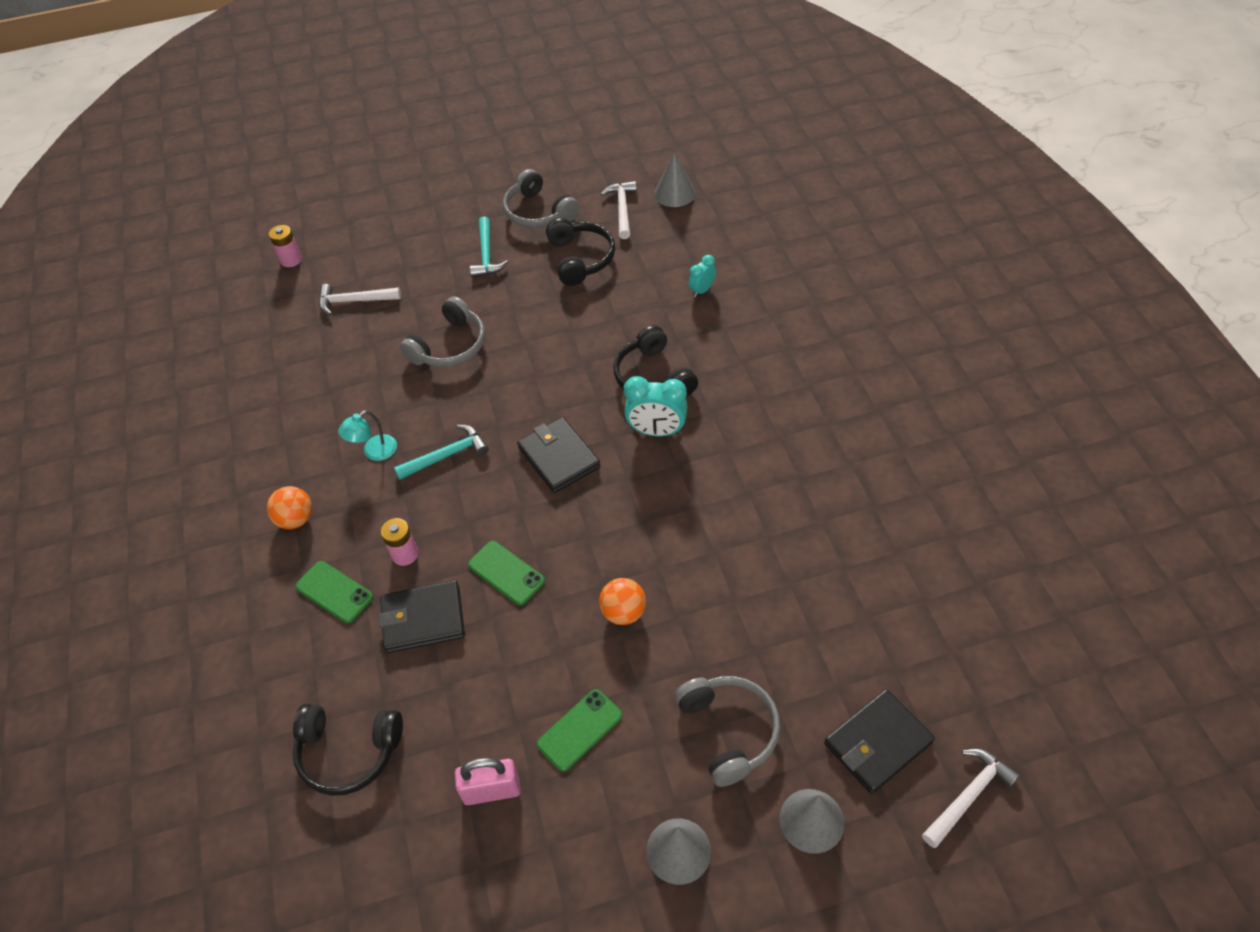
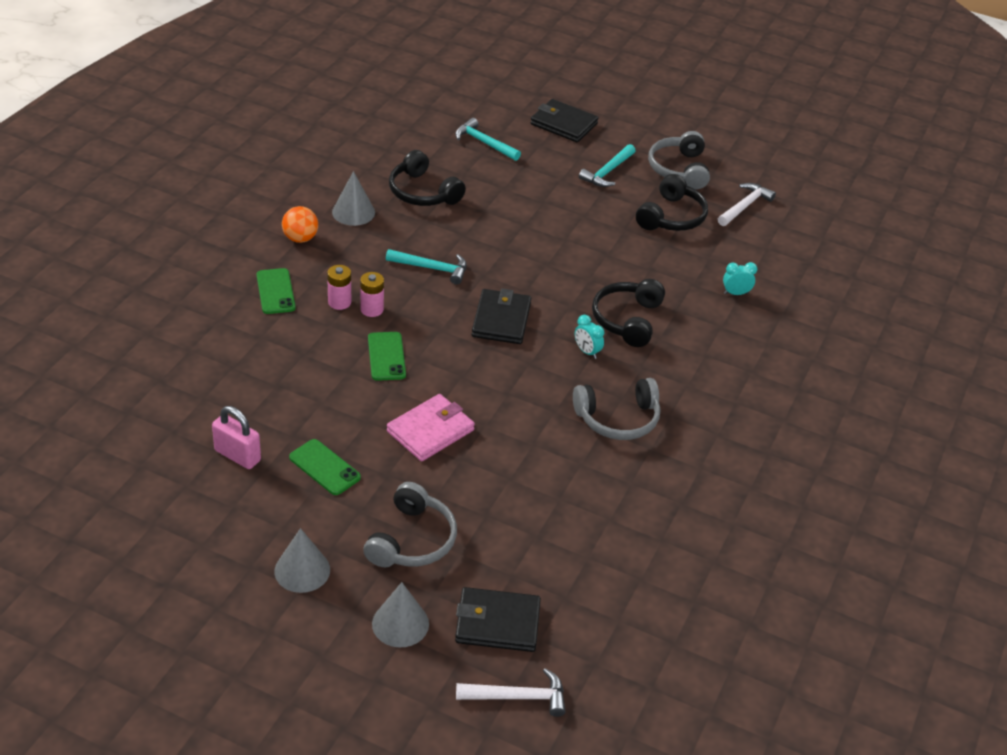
camera: 35 degrees right, 10 degrees down
(291, 260) = (473, 93): pink battery -> pink battery (372, 309)
(348, 752) = (185, 375): black headphones -> black headphones (422, 192)
(355, 301) = (484, 143): white hammer -> turquoise hammer
(374, 452) = (390, 235): turquoise lamp -> none
(423, 619) = (307, 343): black wallet -> black wallet (564, 124)
(450, 346) = (513, 209): grey headphones -> grey headphones (618, 419)
(580, 730) = (324, 467): green phone -> green phone turned 45 degrees clockwise
(623, 612) = (430, 431): orange ball -> pink wallet
(657, 431) = (587, 352): turquoise clock -> turquoise clock, size x0.58
(674, 193) = (800, 221): grey cone -> grey cone (353, 212)

